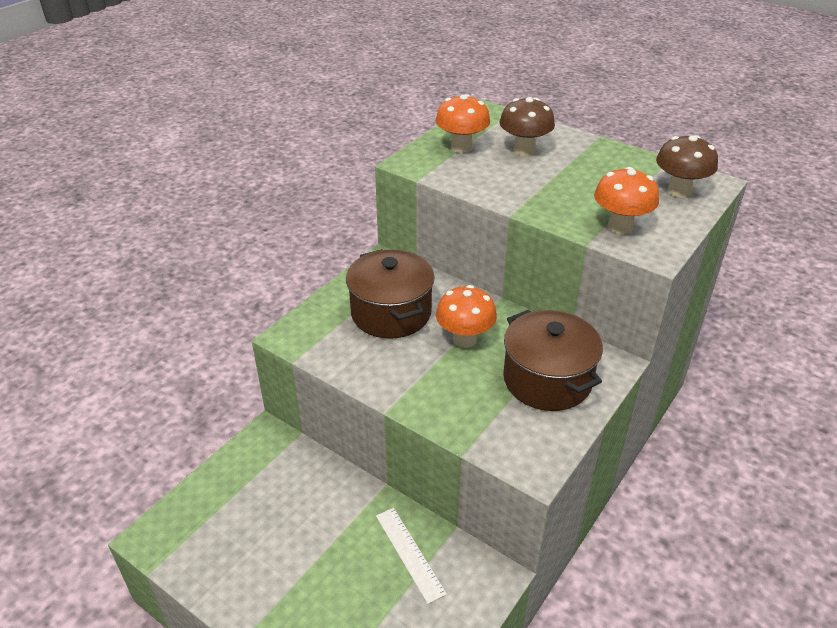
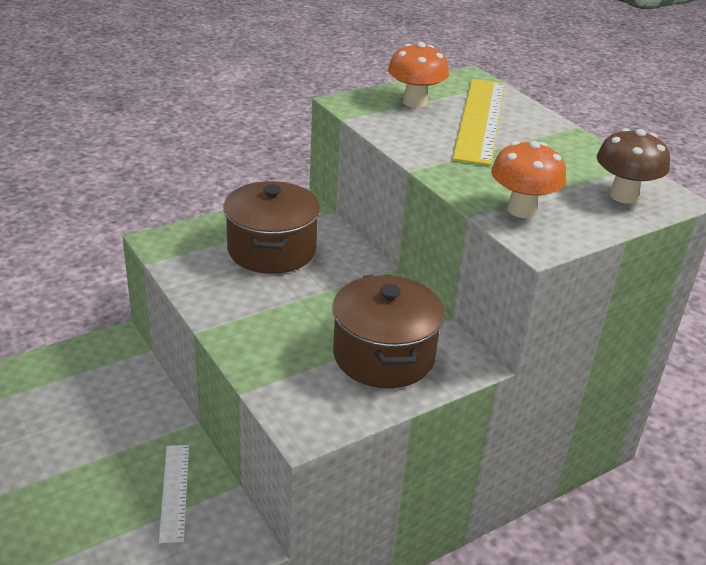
camera: 20 degrees right, 5 degrees down
(464, 339) = (327, 294): orange mushroom -> none
(524, 150) = (480, 119): brown mushroom -> yellow ruler

